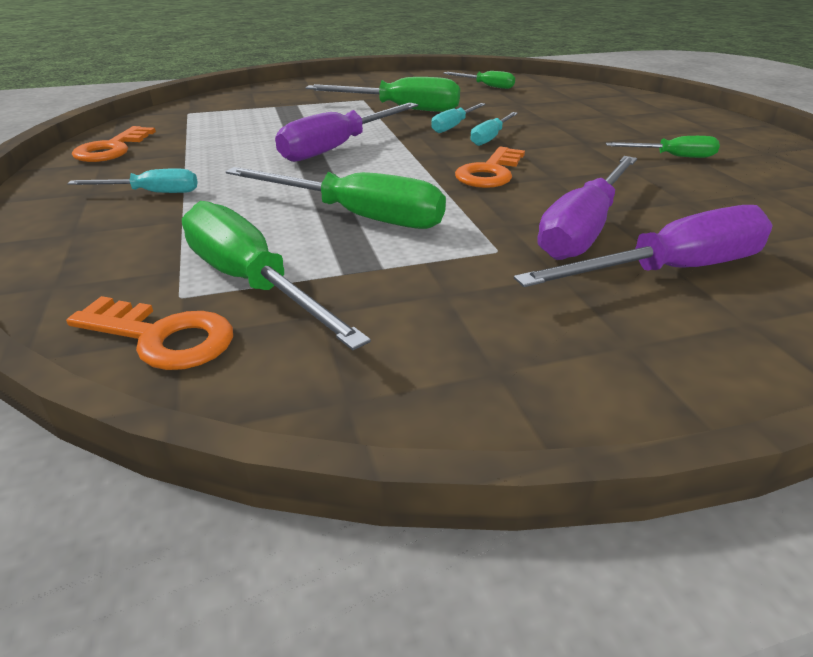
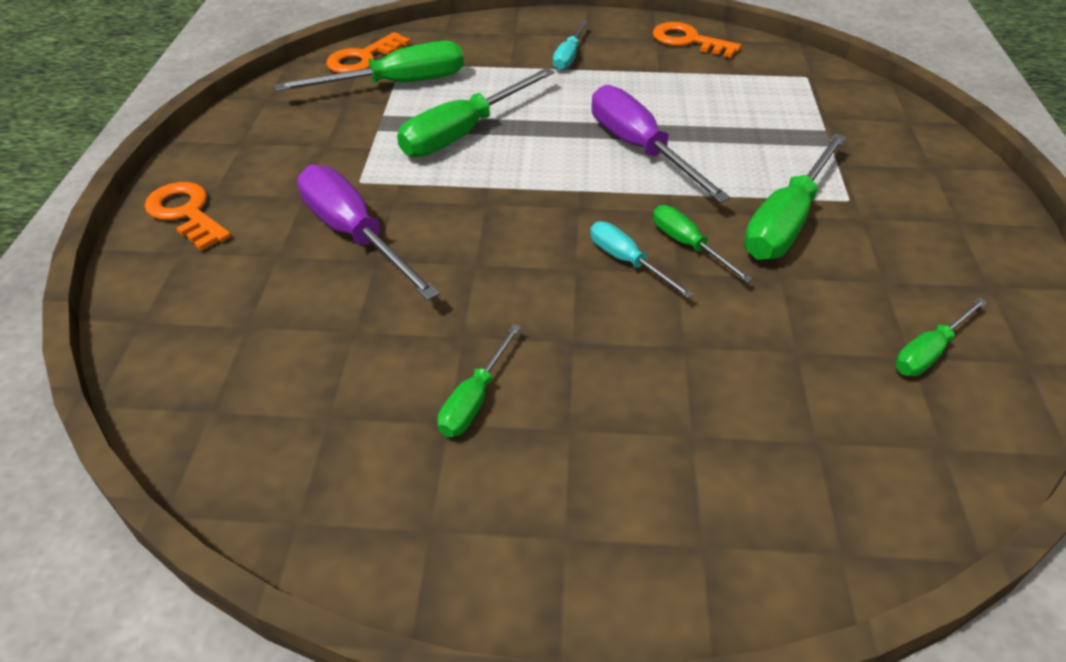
camera: 110 degrees right, 10 degrees up
(453, 126) = (688, 245): turquoise screwdriver -> green screwdriver
(489, 173) = (513, 225): orange key -> orange key (186, 213)
(670, 271) = (259, 249): purple screwdriver -> none

